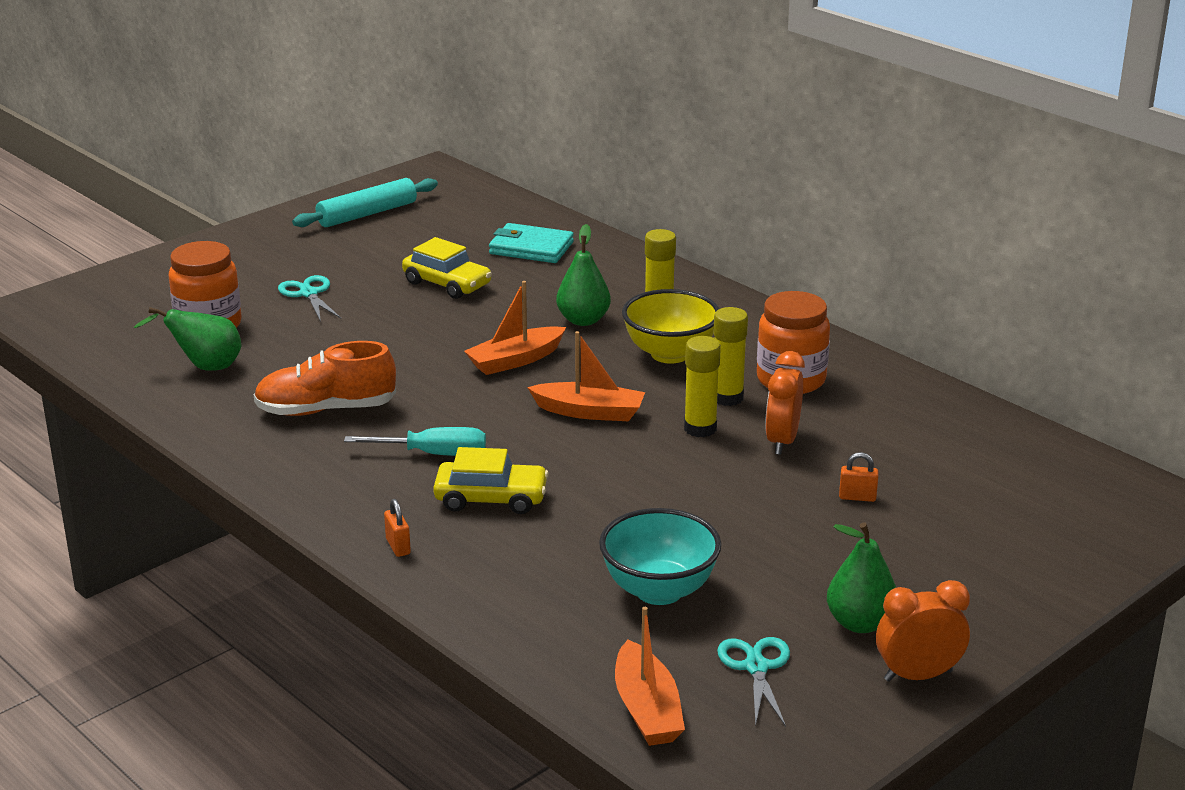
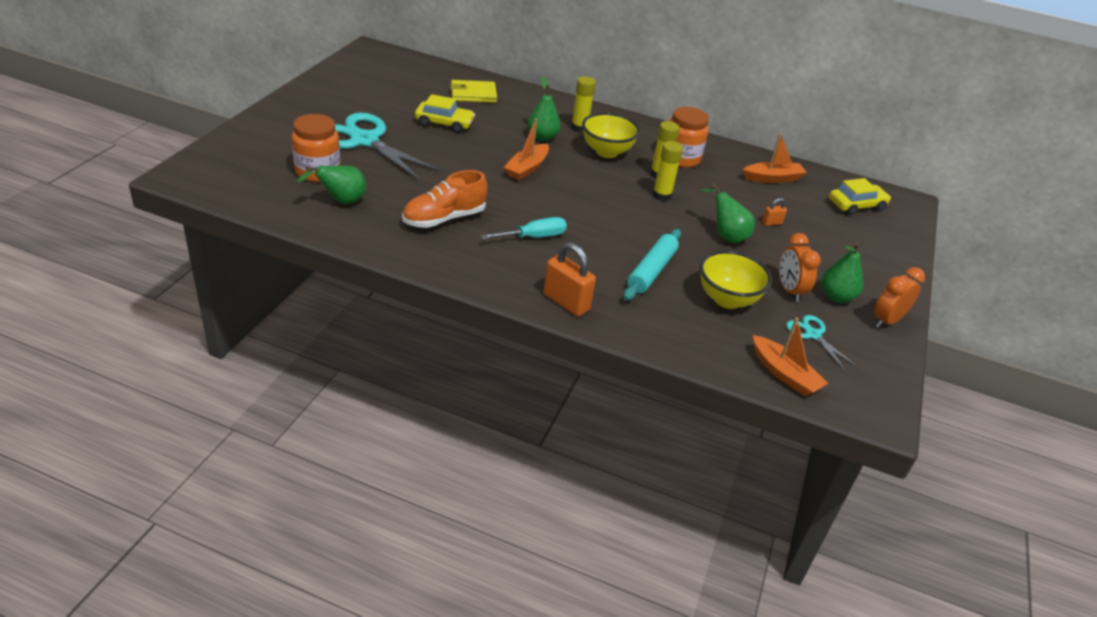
camera: 30 degrees left, 10 degrees up
(309, 294) = (364, 141): turquoise scissors -> turquoise scissors, size x2.15
(367, 214) = (354, 82): turquoise rolling pin -> turquoise rolling pin (651, 271)
(398, 546) = (566, 302): orange padlock -> orange padlock, size x2.05
(491, 498) = (590, 260): yellow car -> yellow car (856, 205)
(531, 248) = (473, 94): turquoise wallet -> yellow wallet
(589, 412) = (596, 195): orange boat -> orange boat (772, 178)
(659, 590) = (727, 299): turquoise bowl -> yellow bowl
(752, 503) = (726, 236): none -> green pear
(782, 441) = (708, 196): orange clock -> orange clock (789, 290)

